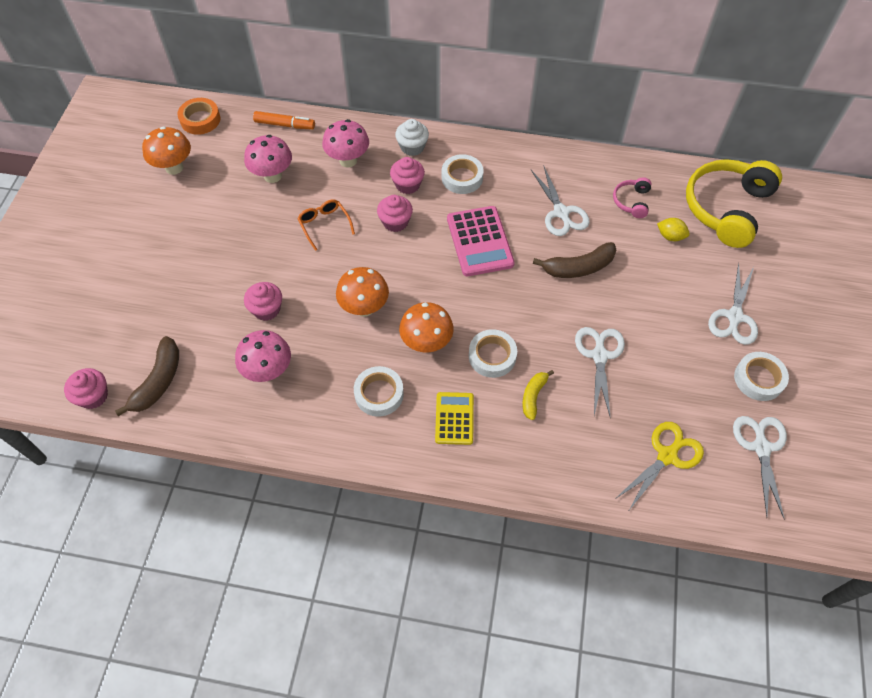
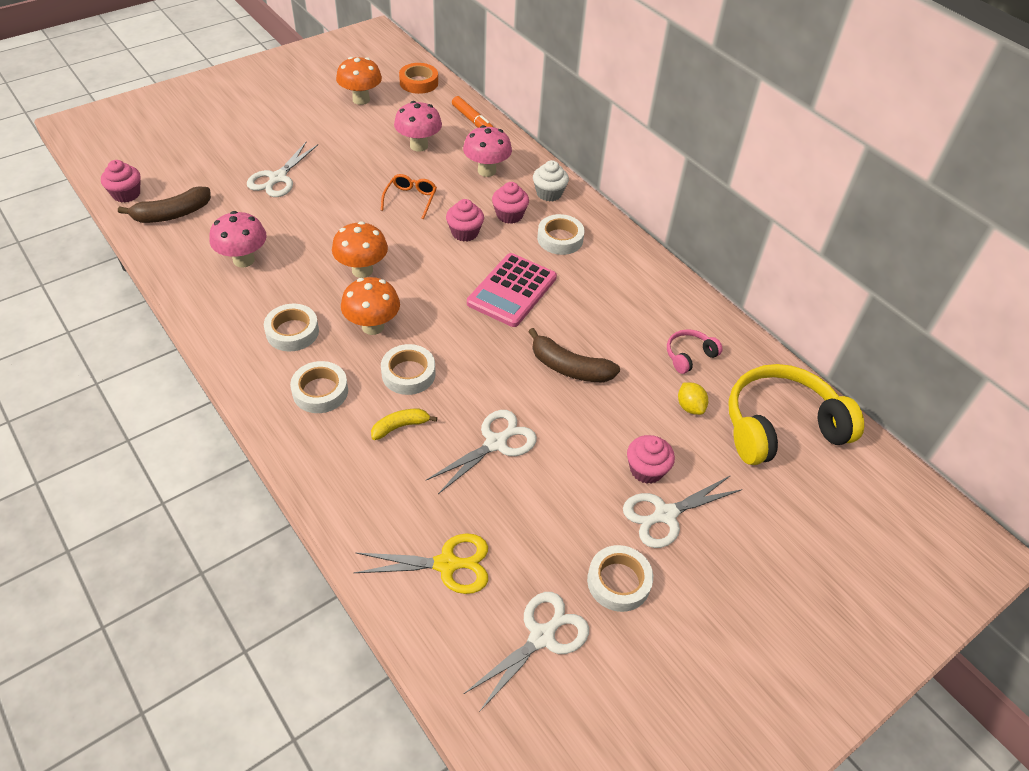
camera: 40 degrees right, 10 degrees down
(266, 309) = (297, 222): pink cupcake -> pink cupcake (646, 470)
(454, 418) = (320, 391): yellow calculator -> white tape
(561, 212) = (611, 319): white scissors -> white scissors (278, 178)

